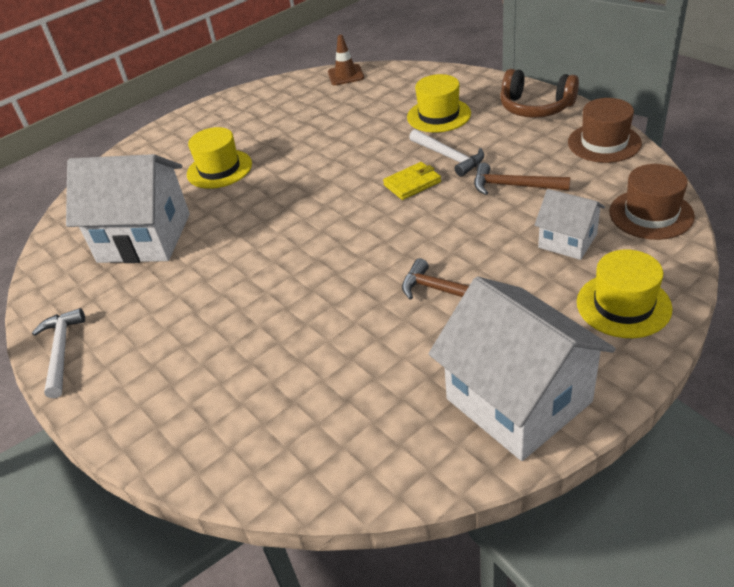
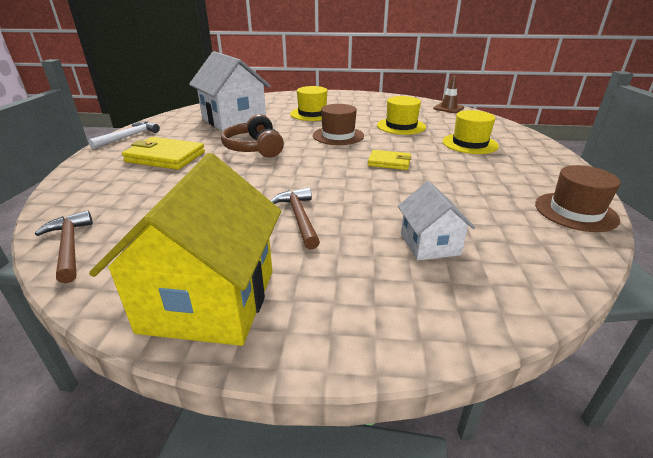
camera: 40 degrees right, 10 degrees down
(181, 337) = (165, 157): none -> yellow wallet
(448, 157) = (436, 162): white hammer -> none
(513, 186) = (451, 196): brown hammer -> brown hammer (70, 246)
(518, 400) = (209, 300): white house -> yellow house
(535, 107) = (551, 169): brown headphones -> brown headphones (255, 148)
(623, 305) = (393, 310): yellow hat -> yellow hat (401, 126)
(651, 214) = (536, 274): brown hat -> brown hat (338, 135)

